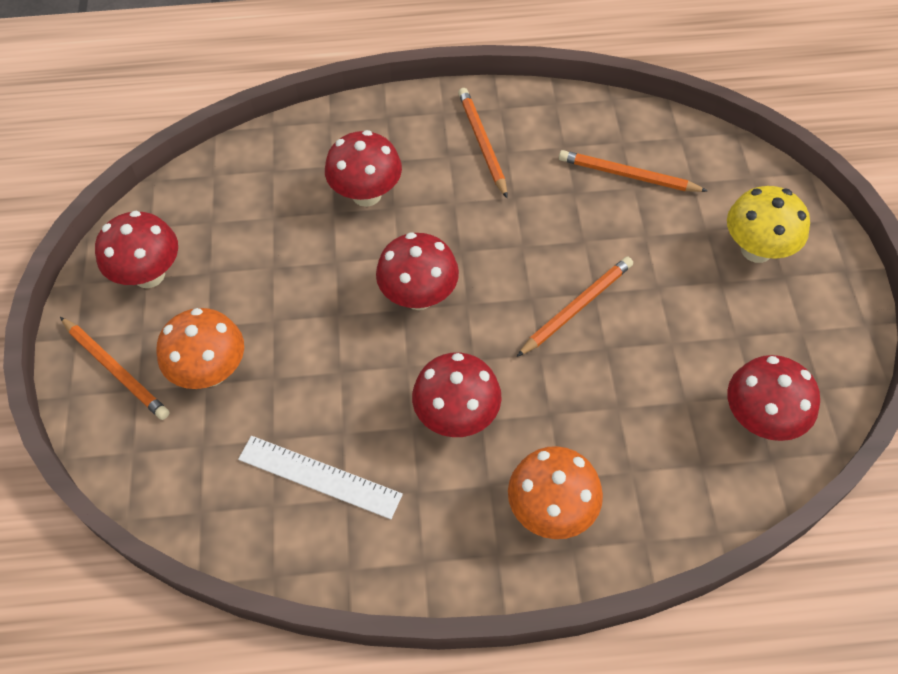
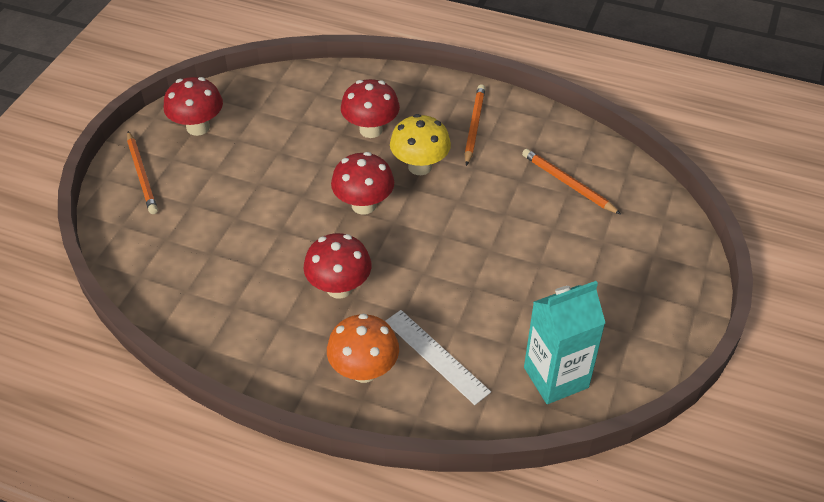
camera: 25 degrees right, 10 degrees down
(211, 371) = (199, 198): orange mushroom -> none
(319, 477) = (225, 286): white ruler -> white ruler (436, 356)
(576, 307) = (470, 254): orange pencil -> none
(756, 250) = (633, 267): yellow mushroom -> yellow mushroom (420, 166)
(760, 419) = (556, 377): red mushroom -> turquoise carton

